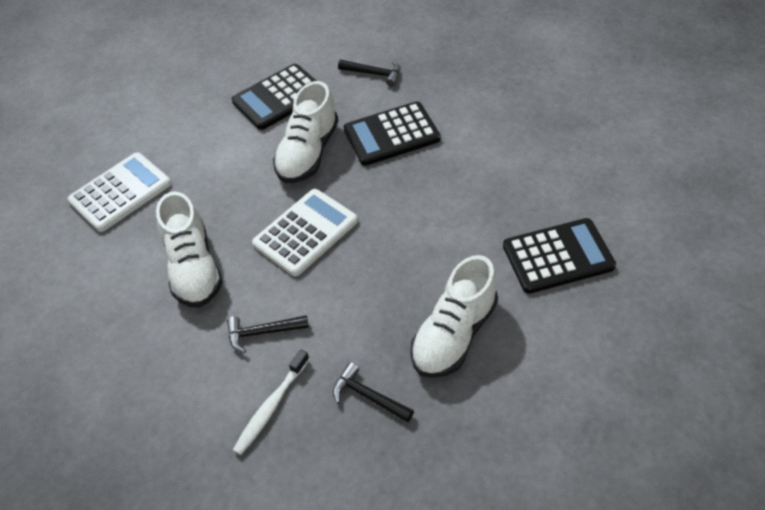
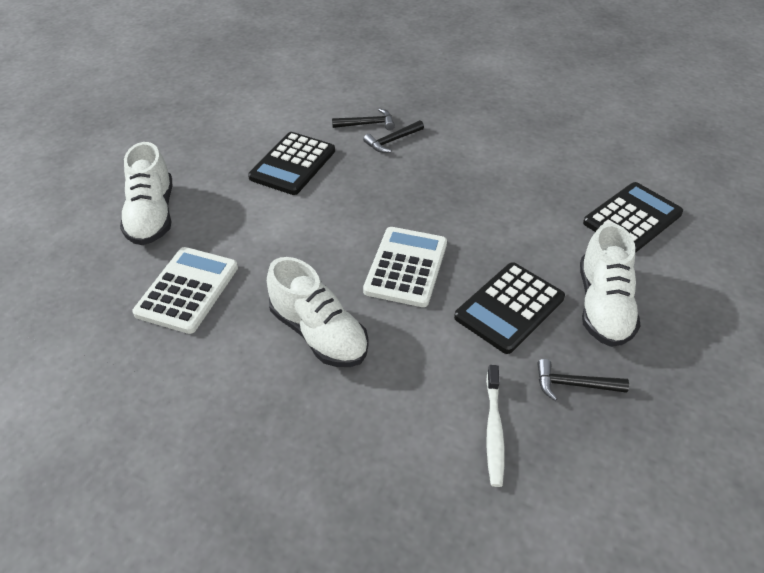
camera: 30 degrees left, 5 degrees down
(262, 333) = (433, 367): black hammer -> black hammer (392, 141)
(308, 153) = (356, 201): white shoe -> white shoe (152, 215)
(391, 134) = (421, 166): black calculator -> black calculator (509, 308)

